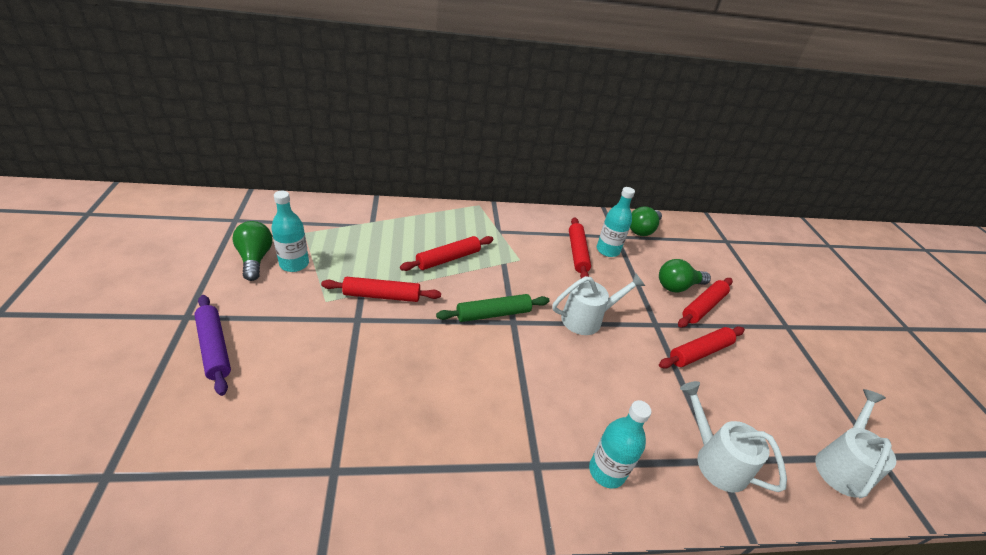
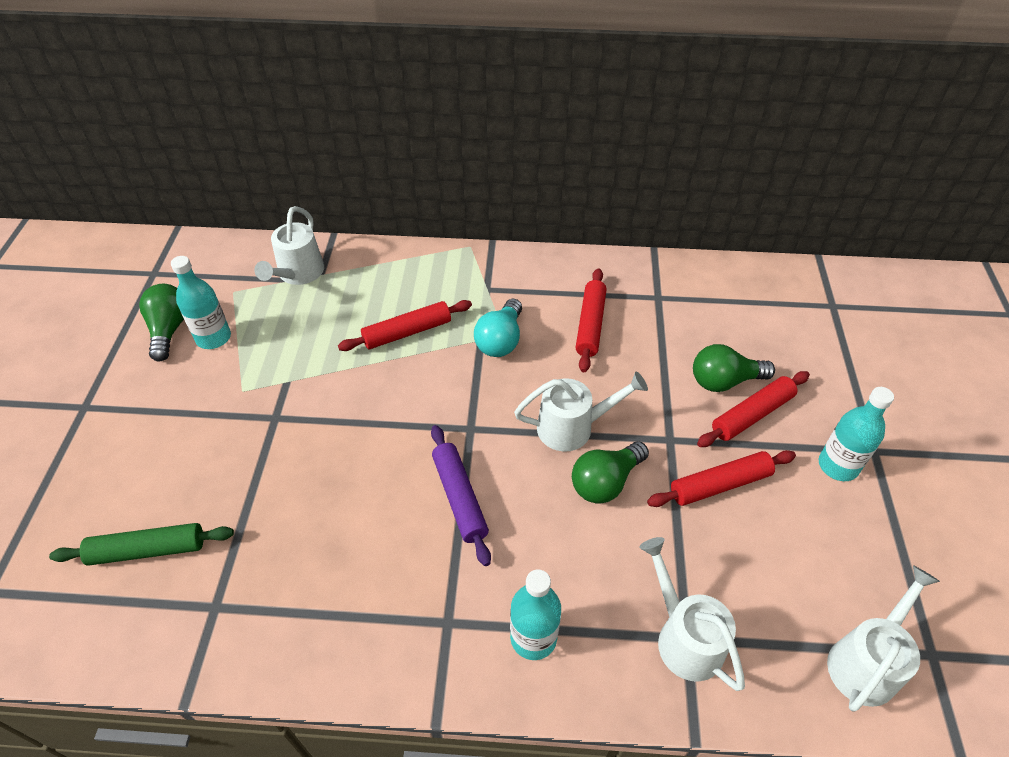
camera: 15 degrees right, 10 degrees up
(214, 348) = (109, 448): purple rolling pin -> purple rolling pin (459, 498)
(354, 221) = (298, 274): none -> white watering can
(382, 296) = (311, 385): red rolling pin -> none
(493, 314) = (447, 416): green rolling pin -> green rolling pin (148, 550)
(518, 263) = (500, 340): none -> turquoise light bulb
(608, 250) = (637, 321): turquoise bottle -> turquoise bottle (838, 466)
(642, 230) = (702, 286): green light bulb -> green light bulb (605, 482)

